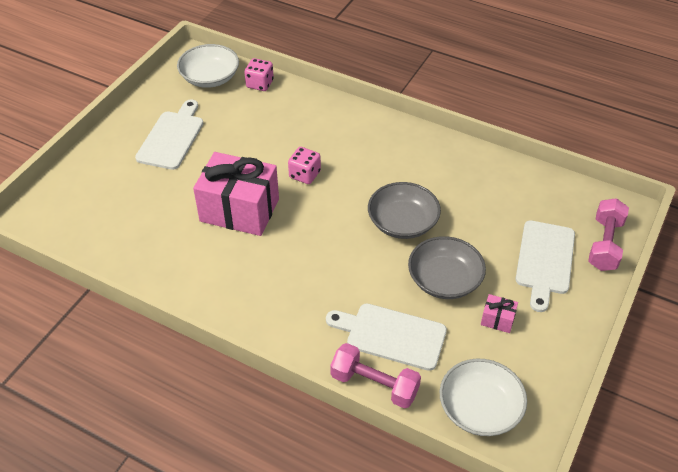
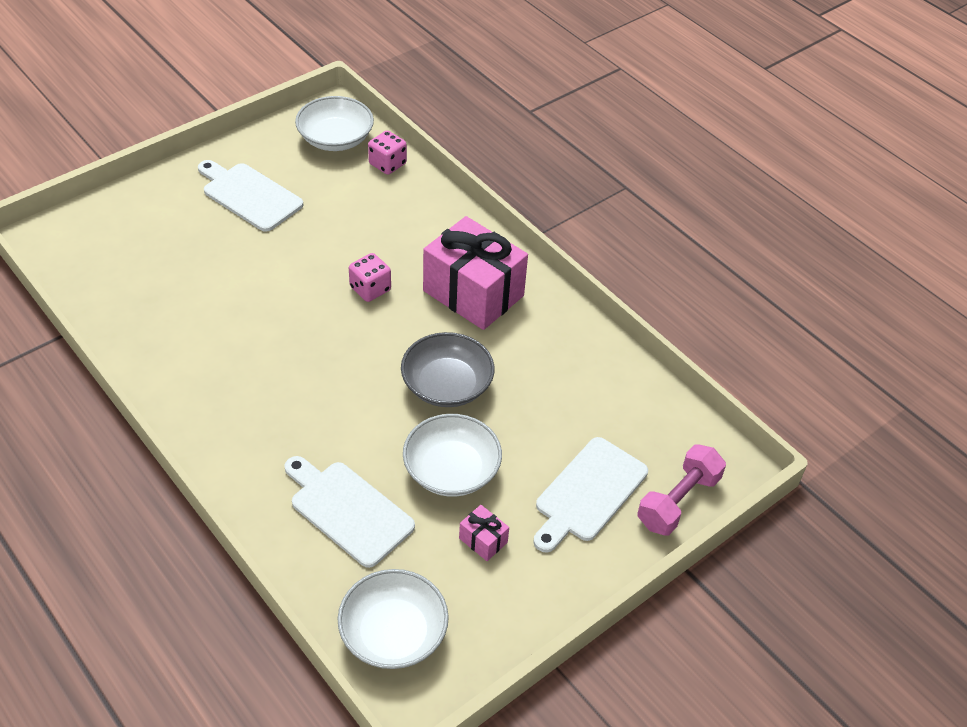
camera: 20 degrees right, 0 degrees up
(172, 137) = (249, 195): white cutting board -> white cutting board turned 90 degrees counterclockwise
(239, 210) = (271, 305): pink gift -> pink gift (473, 293)
(374, 385) = (293, 558): pink dumbbell -> none
(444, 280) = (451, 470): grey bowl -> white bowl

